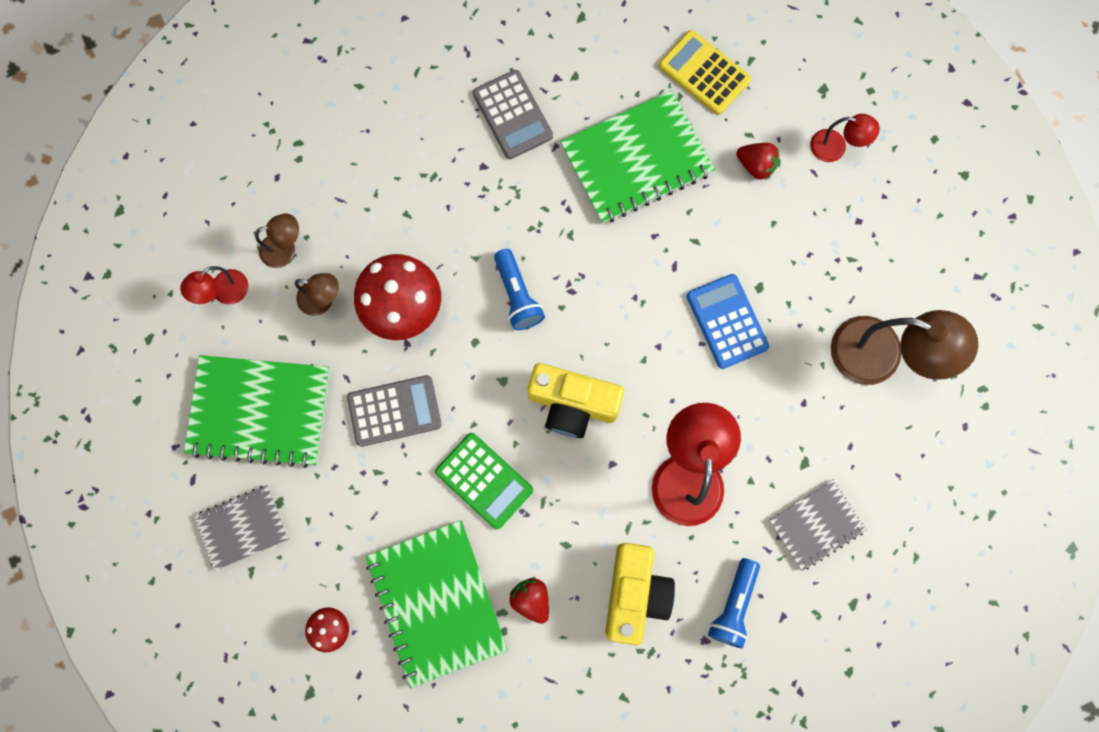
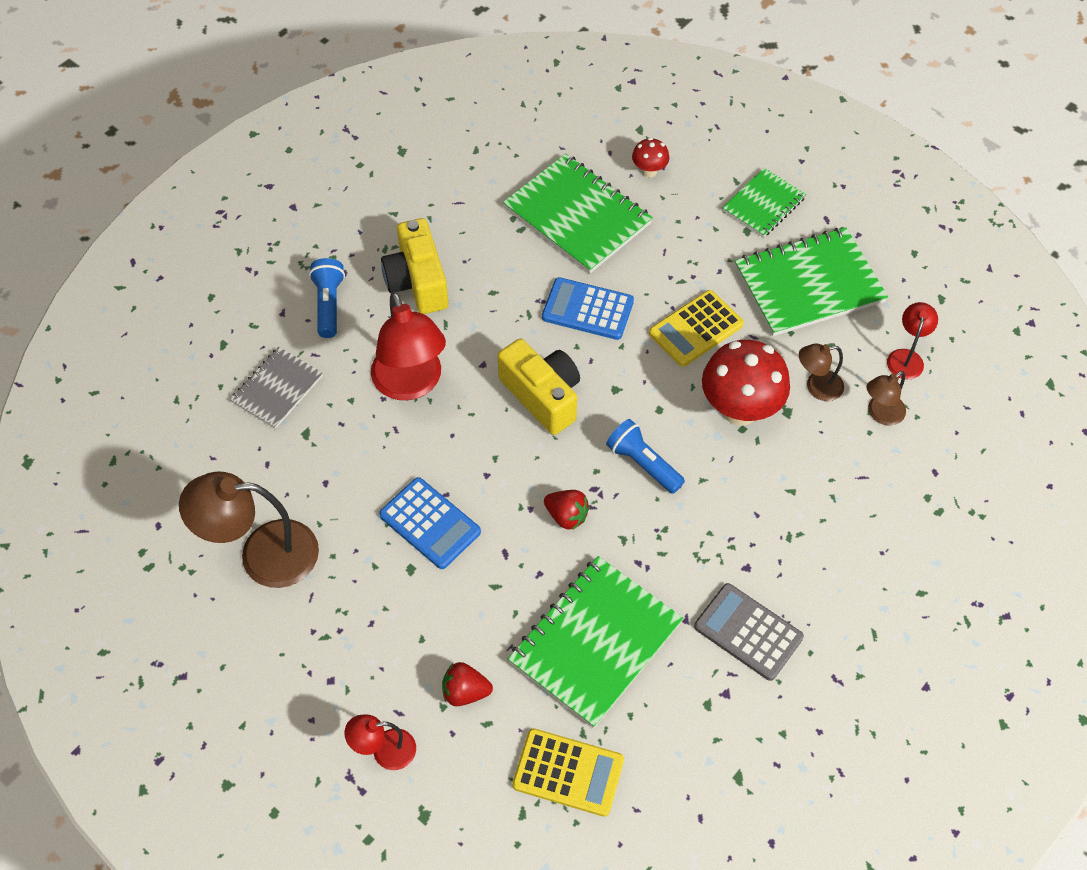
camera: 155 degrees right, 20 degrees down
(242, 527) = (763, 204): grey notebook -> green notebook
(394, 411) = (696, 329): grey calculator -> yellow calculator
(484, 480) = (587, 309): green calculator -> blue calculator
(531, 599) = (502, 246): red strawberry -> red strawberry (566, 516)
(572, 404) = (542, 396): yellow camera -> yellow camera turned 60 degrees clockwise

